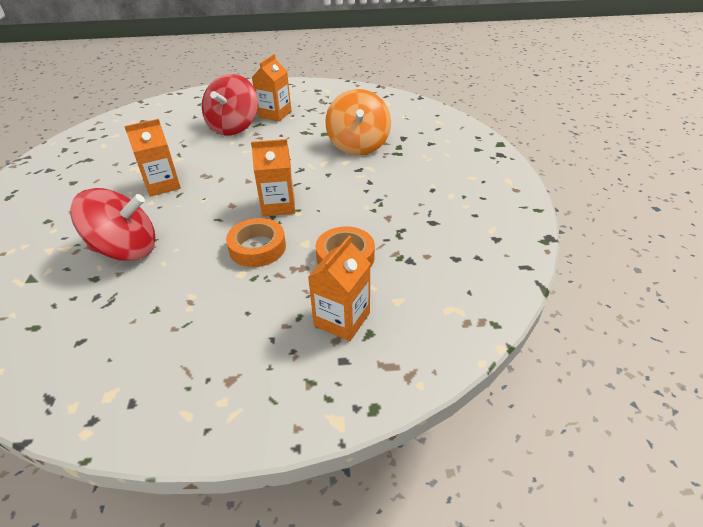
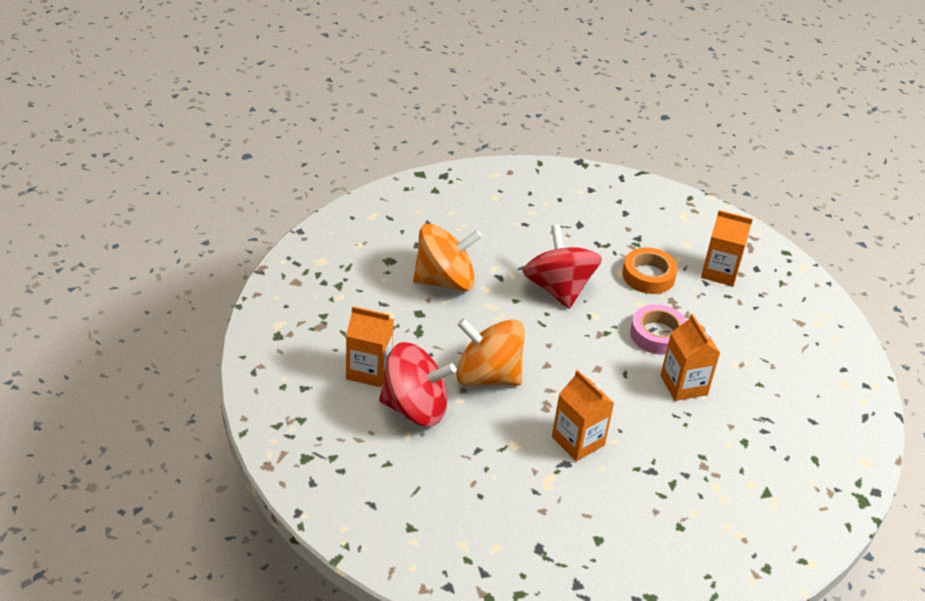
camera: 105 degrees left, 0 degrees up
(126, 249) = (697, 432): red spinning top -> red spinning top (558, 289)
(249, 154) = (487, 376): none -> orange spinning top
(257, 247) = (657, 334): orange tape -> pink tape
(278, 205) = (586, 331): orange carton -> orange carton (683, 385)

